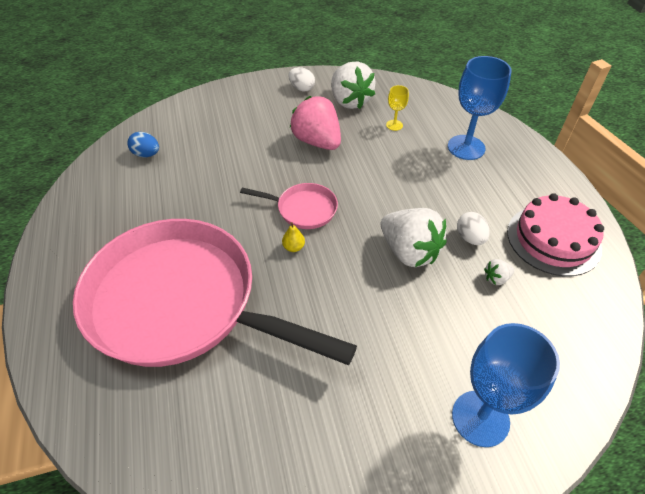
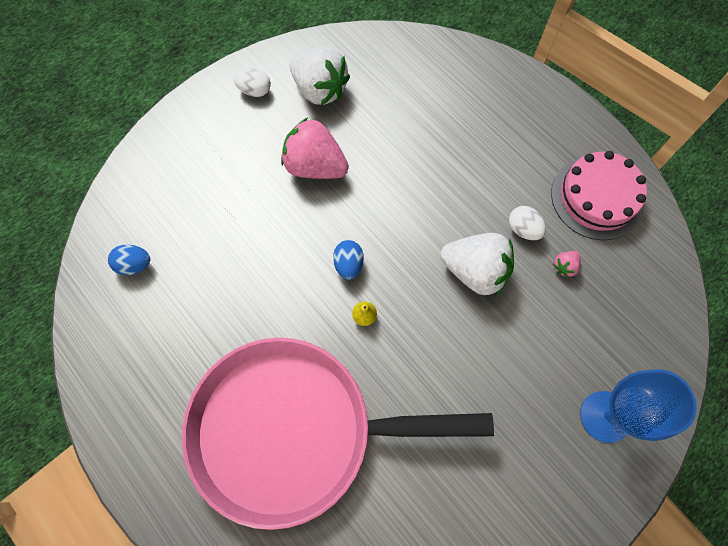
camera: 25 degrees left, 20 degrees up
(303, 209) = (348, 265): pink pan -> blue egg
(394, 125) = (385, 107): yellow goblet -> none
(466, 147) = (472, 110): blue goblet -> none
(496, 278) = (564, 266): white strawberry -> pink strawberry

